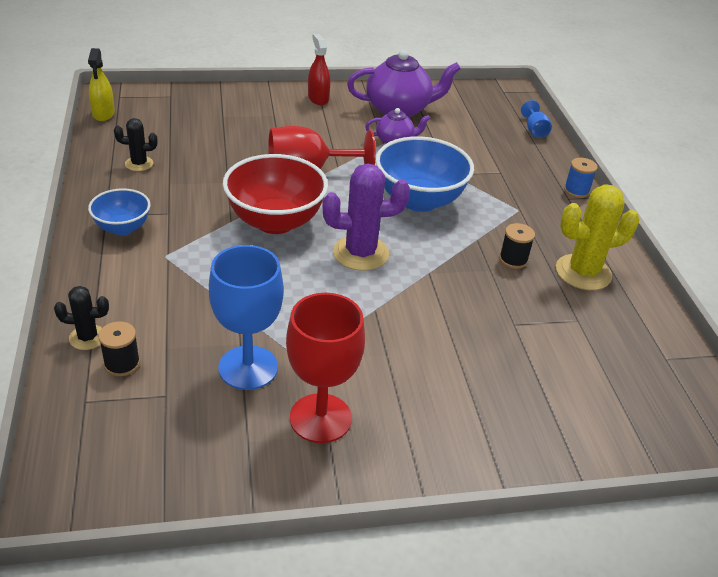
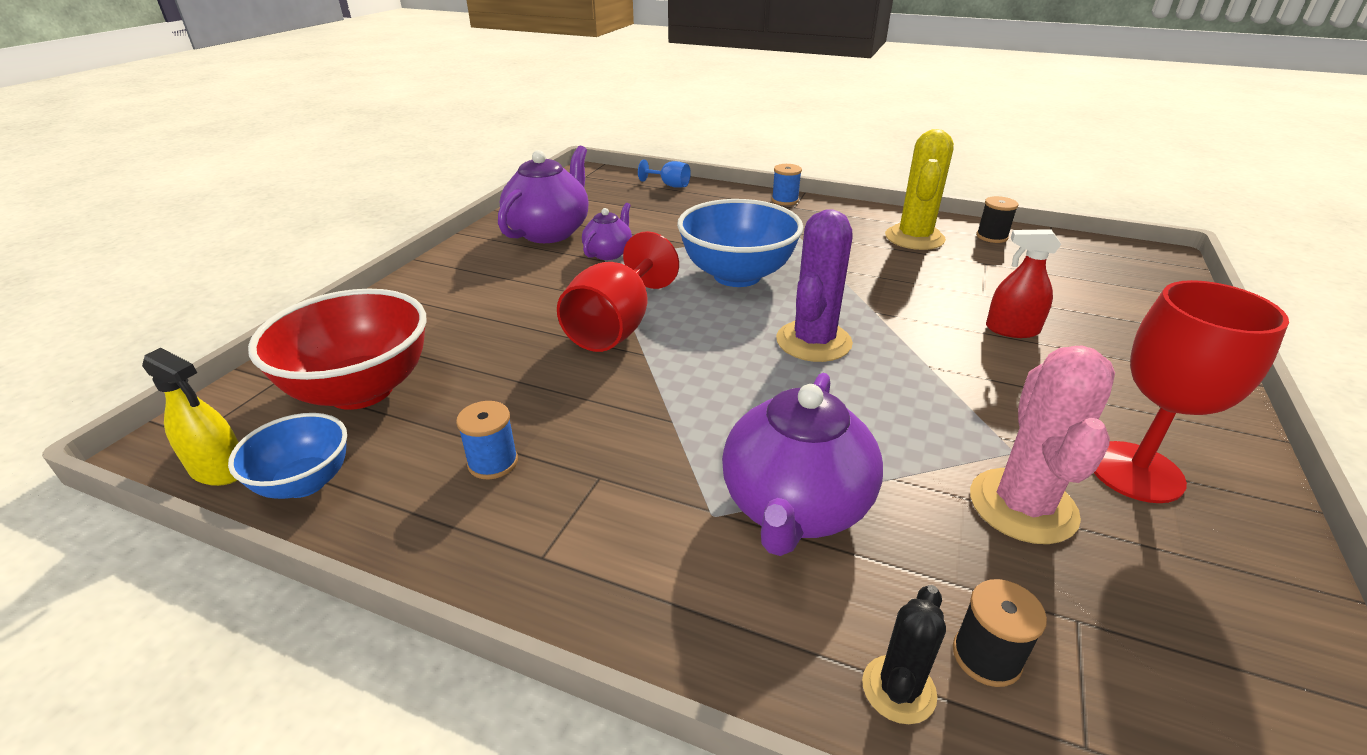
camera: 55 degrees left, 5 degrees down
(122, 228) = (598, 545): blue bowl -> blue bowl (305, 483)
(139, 164) = (428, 470): black cactus -> none
(157, 179) = (493, 462): none -> blue spool
(188, 281) = (795, 507): none -> purple teapot
(248, 367) = (1022, 506): blue goblet -> pink cactus
(275, 221) = (702, 383): red bowl -> red bowl (361, 390)
(318, 98) = (458, 269): red spray bottle -> red spray bottle (1012, 330)
(513, 259) = (876, 261): black spool -> black spool (992, 237)

